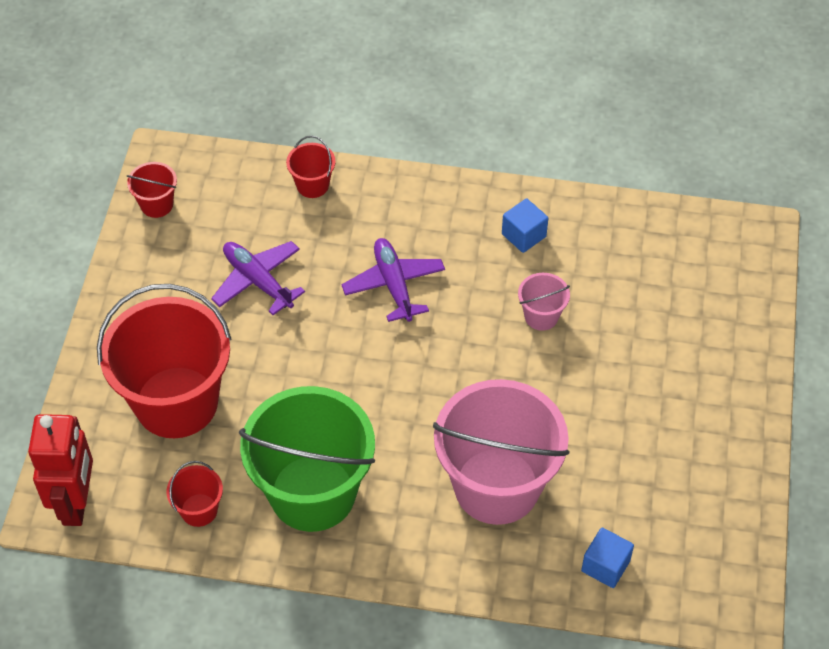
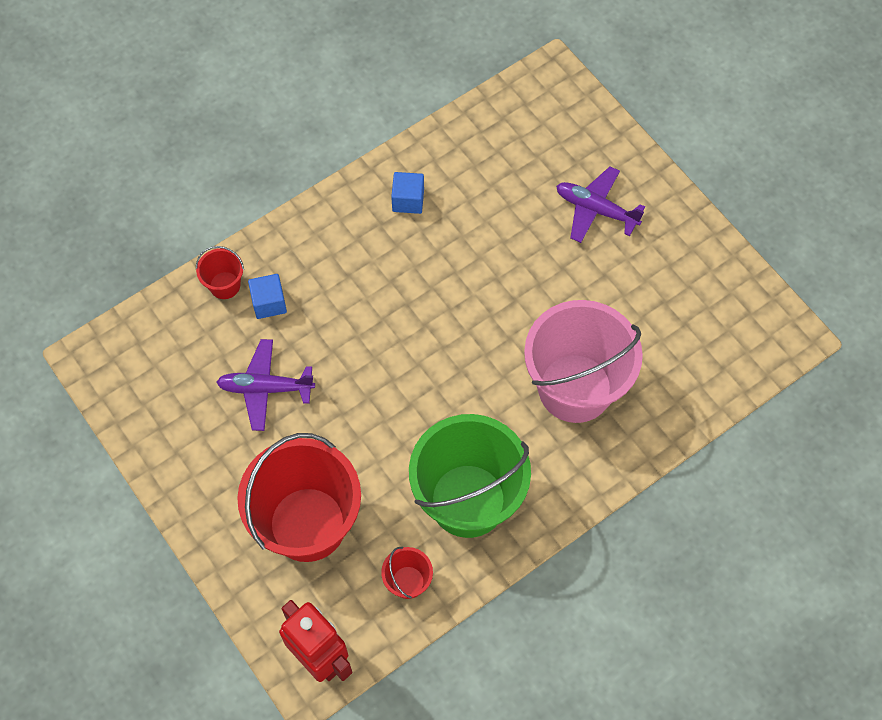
camera: 45 degrees left, 10 degrees up
(157, 204) = (127, 396): red bucket -> none
(394, 285) = (361, 309): purple plane -> purple plane (596, 209)
(541, 316) = (479, 248): pink bucket -> none
(605, 566) = (691, 379): blue cube -> blue cube (269, 303)

